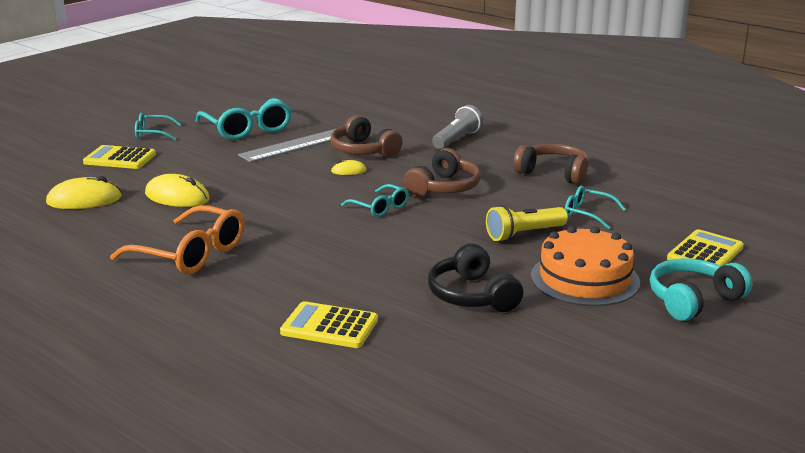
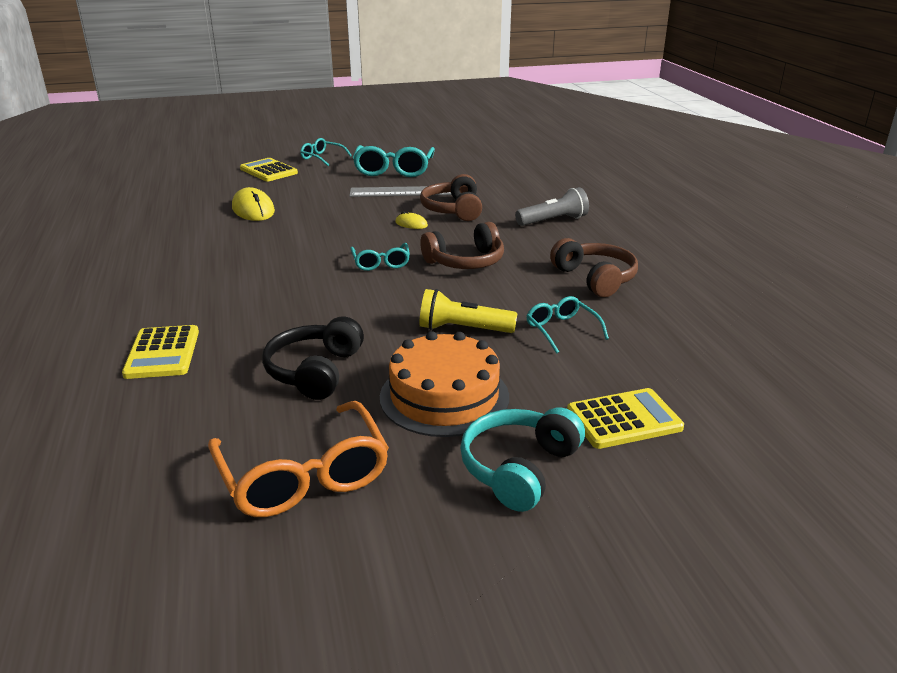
camera: 35 degrees right, 5 degrees up
(84, 200) = (194, 195): yellow mouse -> none
(190, 254) = (183, 256): orange glasses -> orange glasses (303, 475)
(329, 326) = (162, 353): yellow calculator -> yellow calculator turned 150 degrees counterclockwise
(693, 300) = (519, 468): turquoise headphones -> turquoise headphones turned 60 degrees counterclockwise

